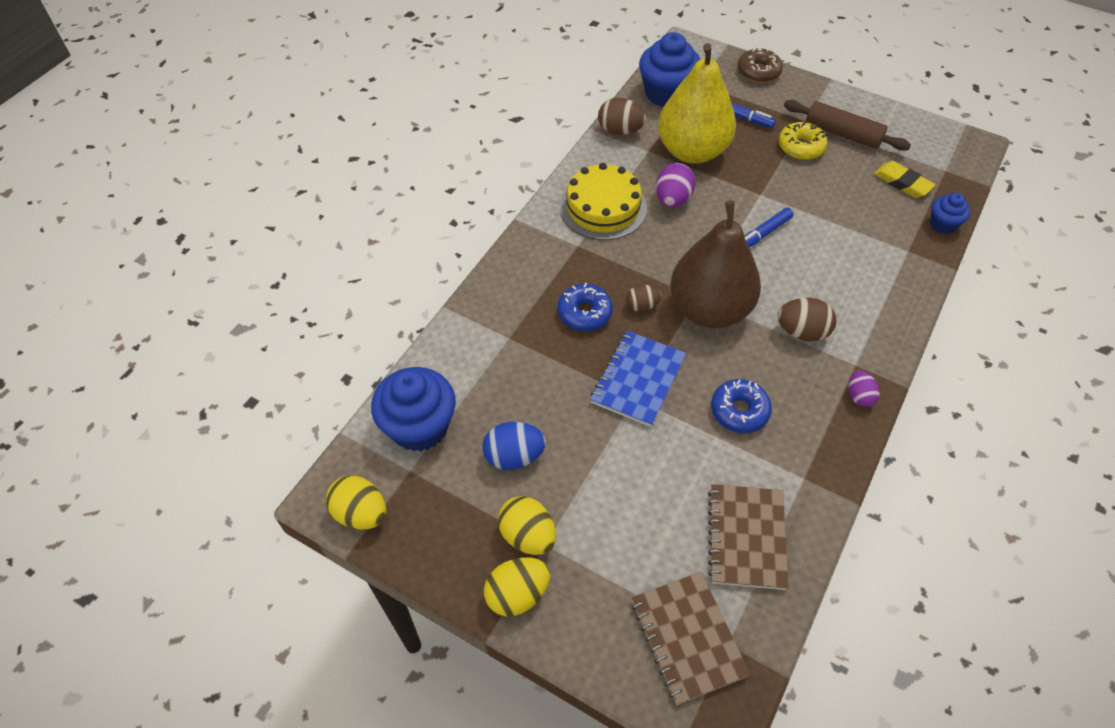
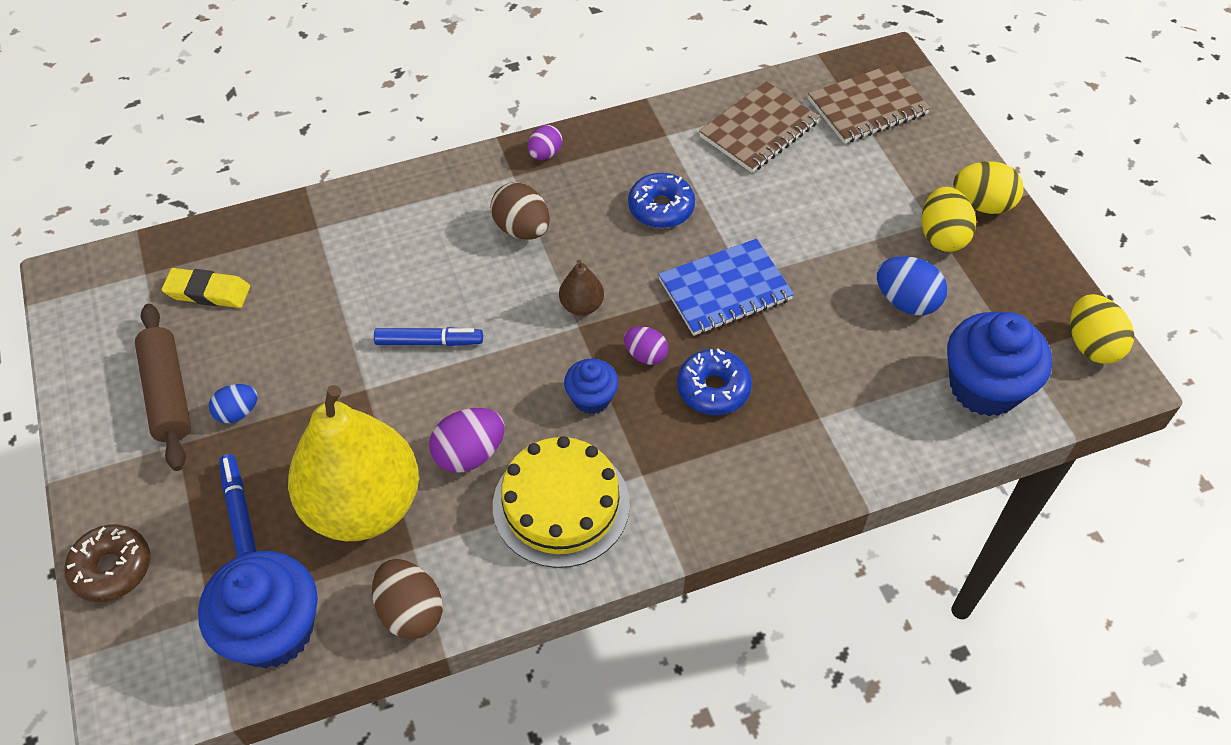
camera: 140 degrees left, 0 degrees up
(642, 306) = (645, 355): brown egg -> purple egg
(688, 638) = (867, 107): brown notebook -> brown notebook turned 45 degrees clockwise
(709, 309) = (581, 306): brown pear -> brown pear, size x0.40
(801, 147) = (237, 412): yellow donut -> blue egg
(902, 183) = (208, 292): yellow eraser -> yellow eraser turned 75 degrees counterclockwise
(943, 224) = (245, 227): blue cupcake -> blue cupcake (591, 398)

